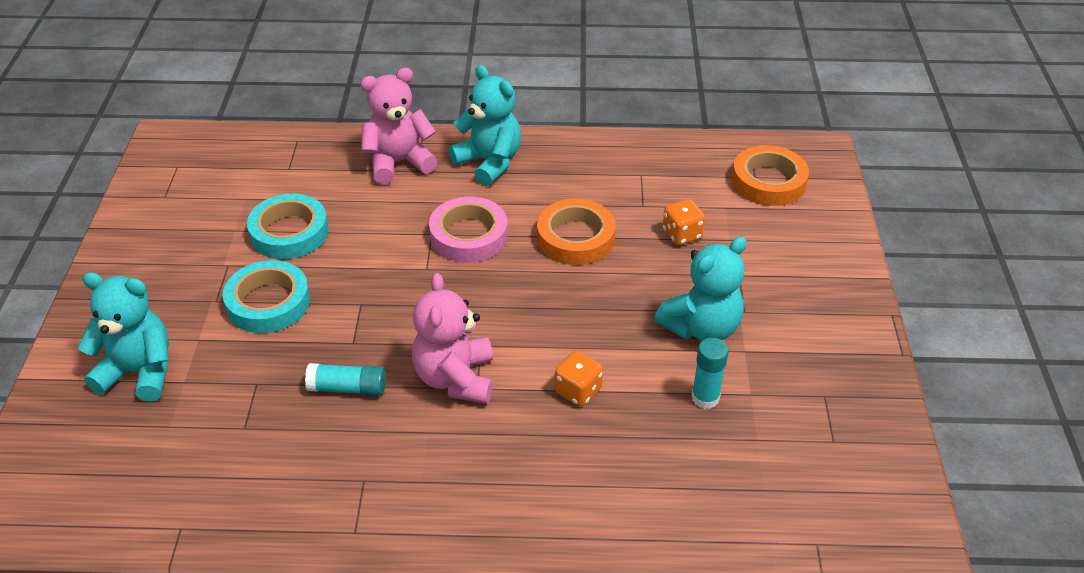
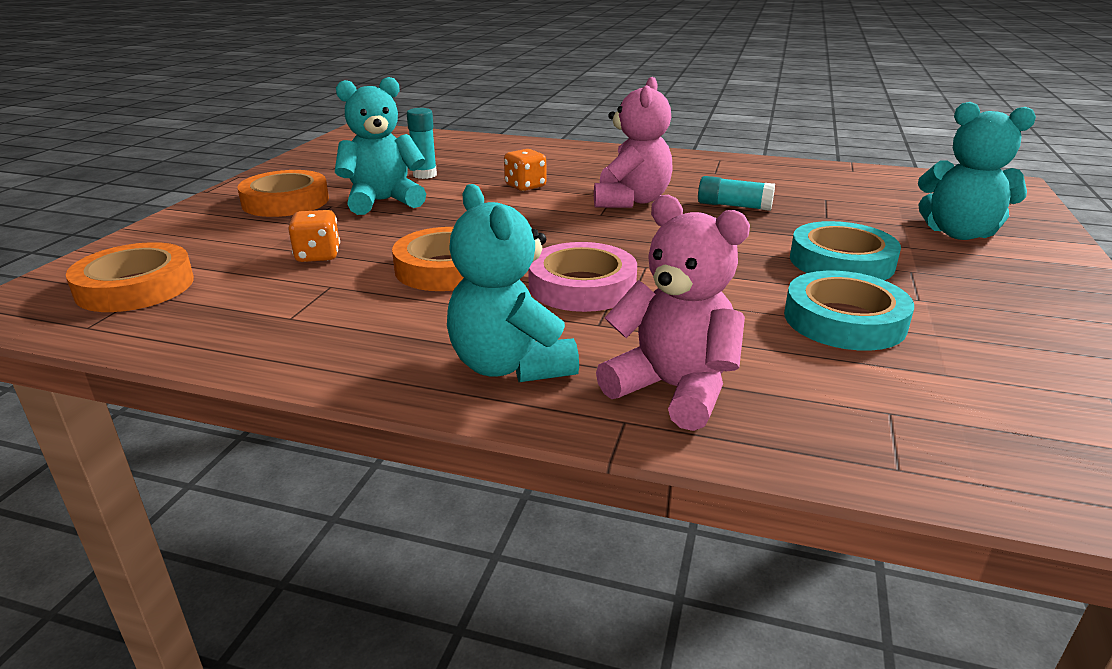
camera: 165 degrees left, 15 degrees down
(398, 162) = (673, 389): pink teddy bear -> pink teddy bear turned 135 degrees counterclockwise
(793, 309) = (285, 201): none -> orange tape

